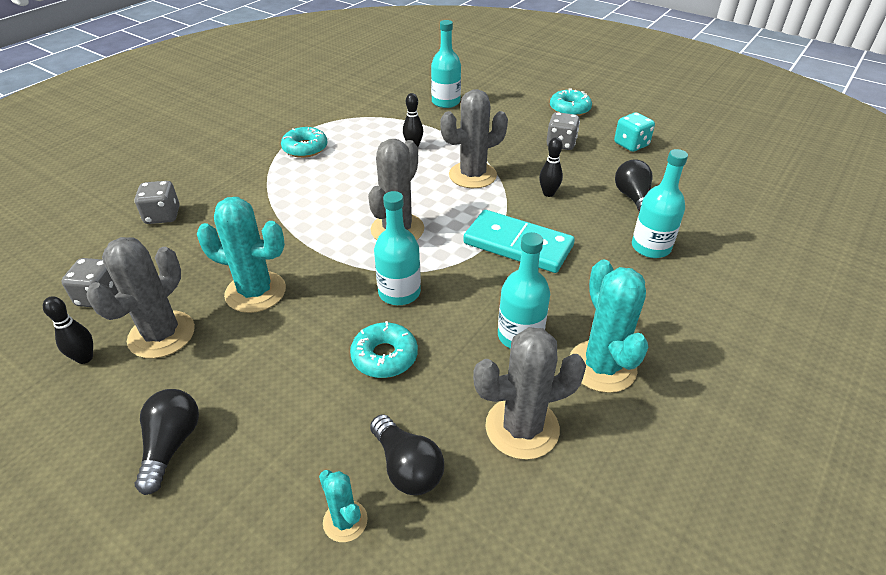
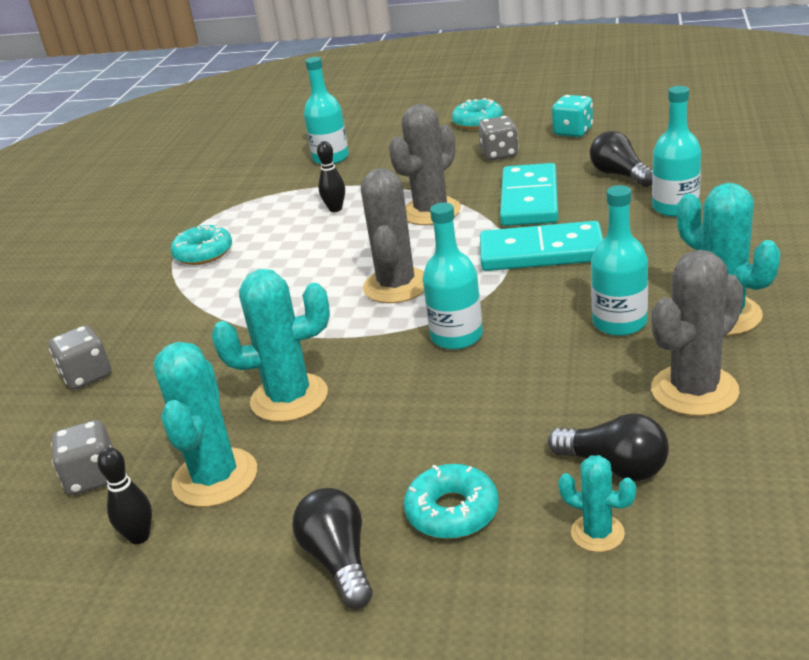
camera: 20 degrees left, 10 degrees down
(161, 335) = (215, 478): grey cactus -> turquoise cactus
(384, 356) = (497, 393): turquoise donut -> turquoise donut (452, 511)
(548, 193) = (529, 199): black bowling pin -> turquoise domino

